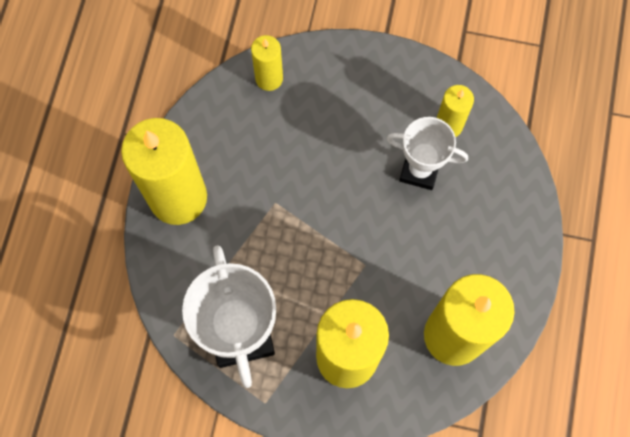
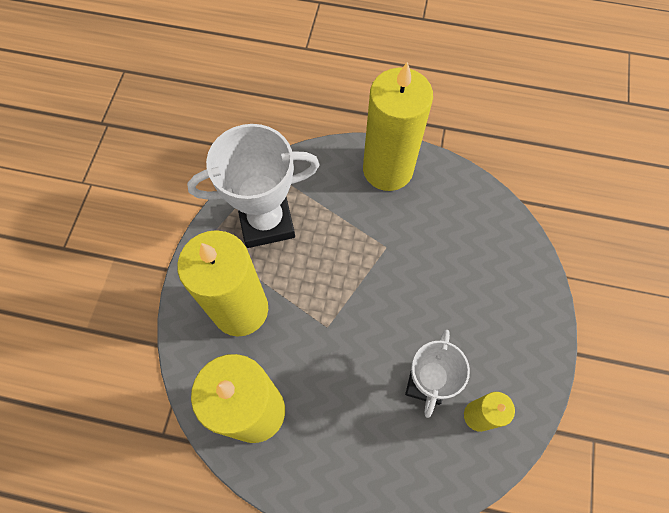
camera: 90 degrees right, 5 degrees down
(269, 78) = (509, 240): yellow candle -> none

